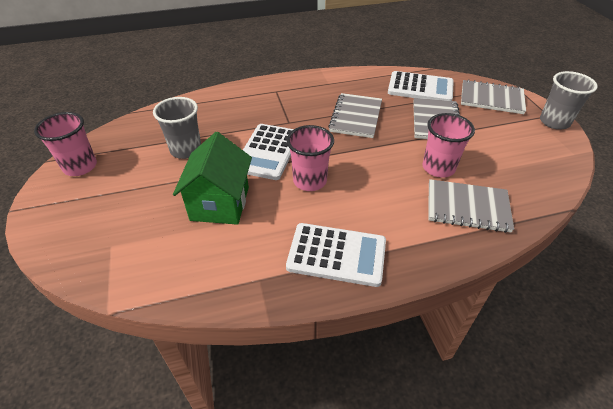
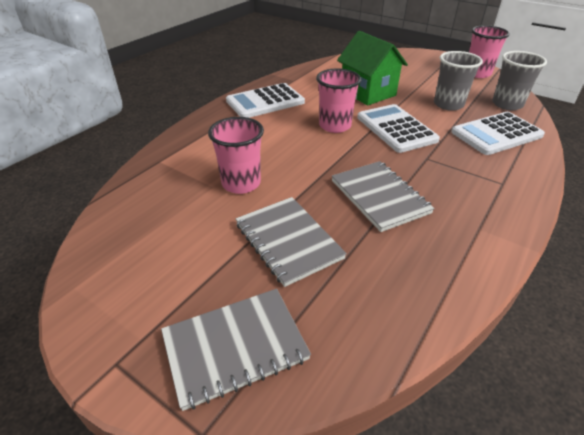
camera: 140 degrees right, 5 degrees down
(420, 88) = (364, 299): white calculator -> white calculator (496, 134)
(467, 207) = (193, 162): grey notebook -> none
(554, 122) = (104, 348): grey cup -> grey cup (507, 104)

